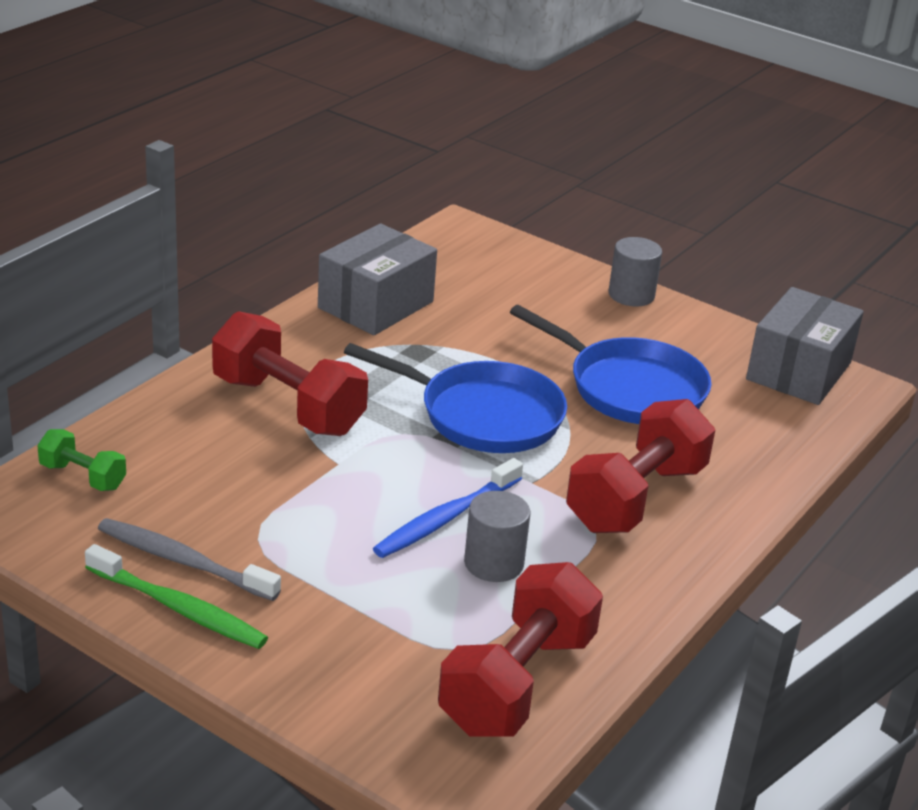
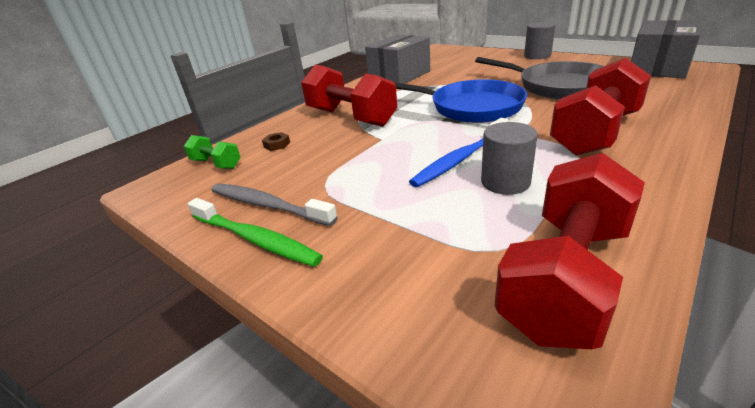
camera: 10 degrees right, 0 degrees up
(172, 450) = (277, 144): none -> brown nut
(629, 388) = (557, 86): blue pan -> grey pan

